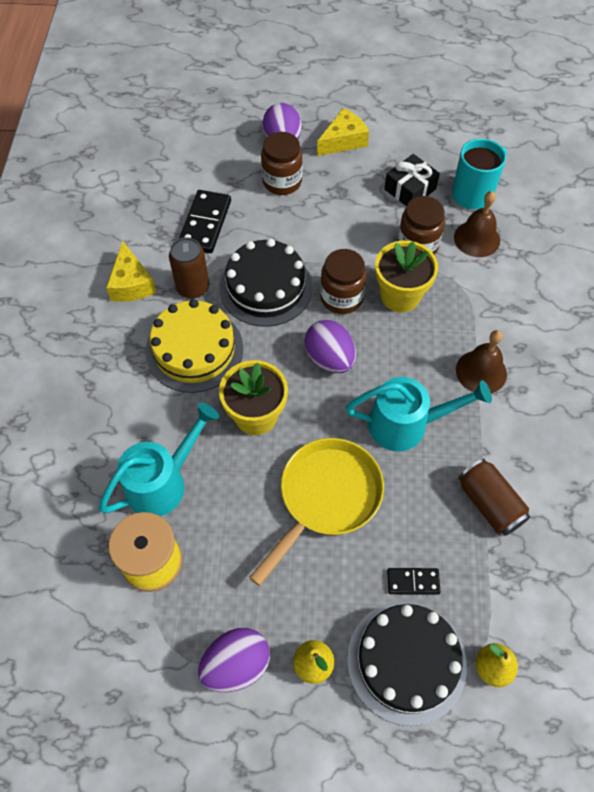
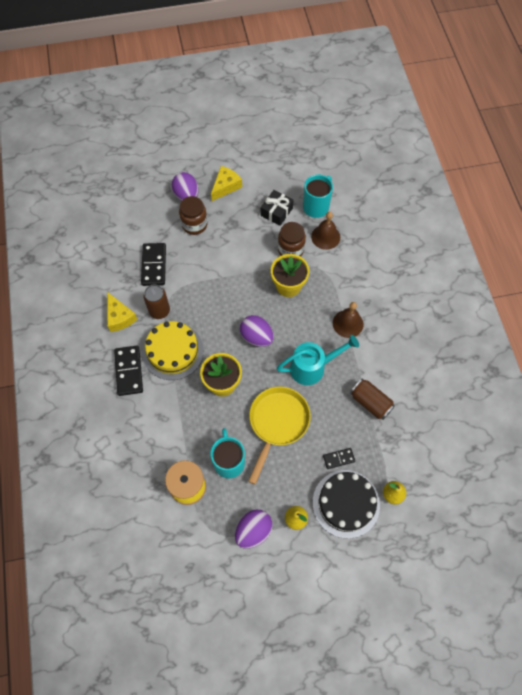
camera: 15 degrees left, 5 degrees up
(118, 363) = (129, 371): none -> black domino
(163, 482) = (180, 438): turquoise watering can -> none
(230, 539) = (229, 461): none -> turquoise mug
(266, 287) = (205, 300): black cake -> none
(341, 298) = (253, 296): brown jar -> none

